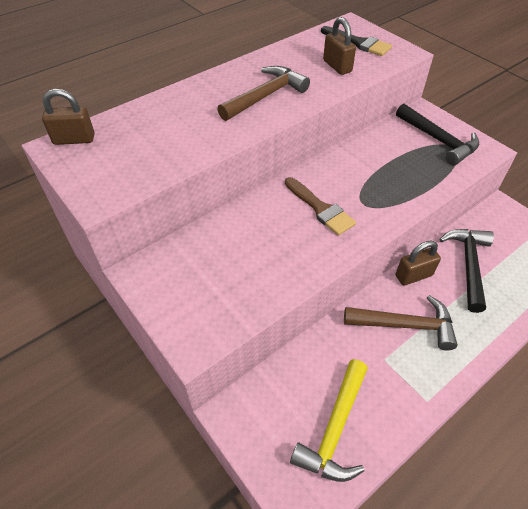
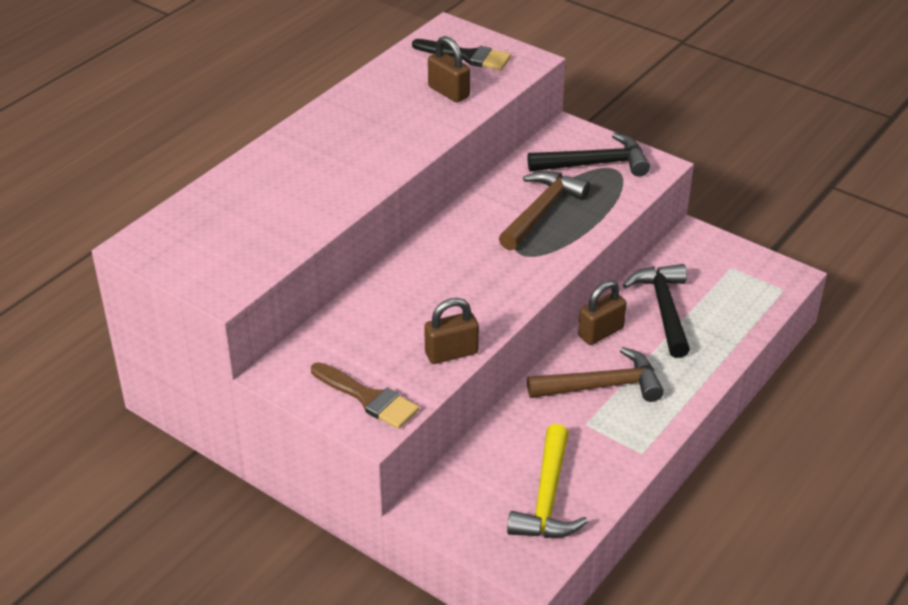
camera: 15 degrees left, 10 degrees down
(74, 139) = (156, 233): brown padlock -> brown padlock (451, 353)
(266, 96) = (372, 144): brown hammer -> brown hammer (542, 211)
(320, 208) = (471, 268): brown brush -> brown brush (368, 398)
(438, 140) = (595, 164): black hammer -> black hammer turned 45 degrees counterclockwise

